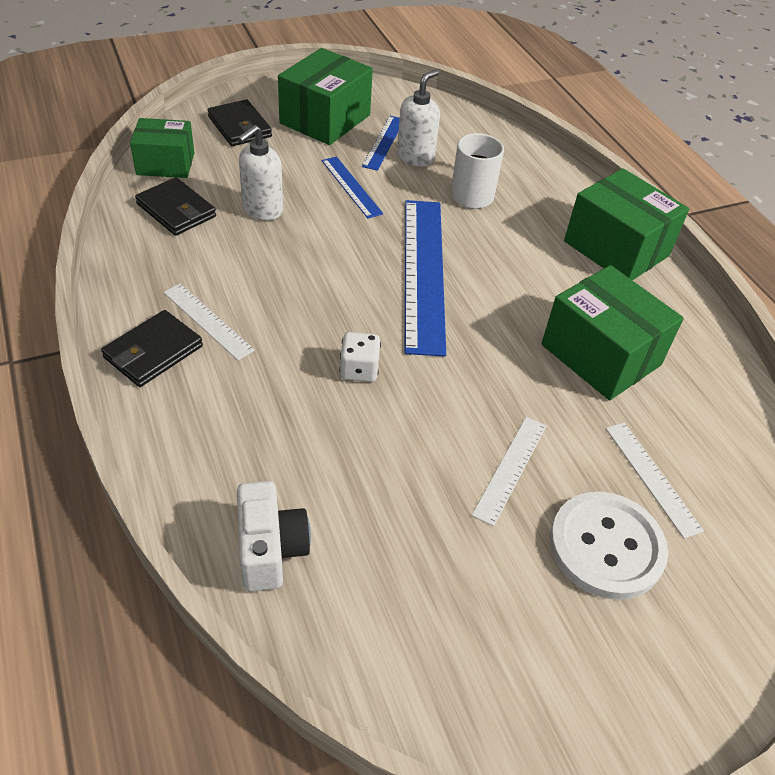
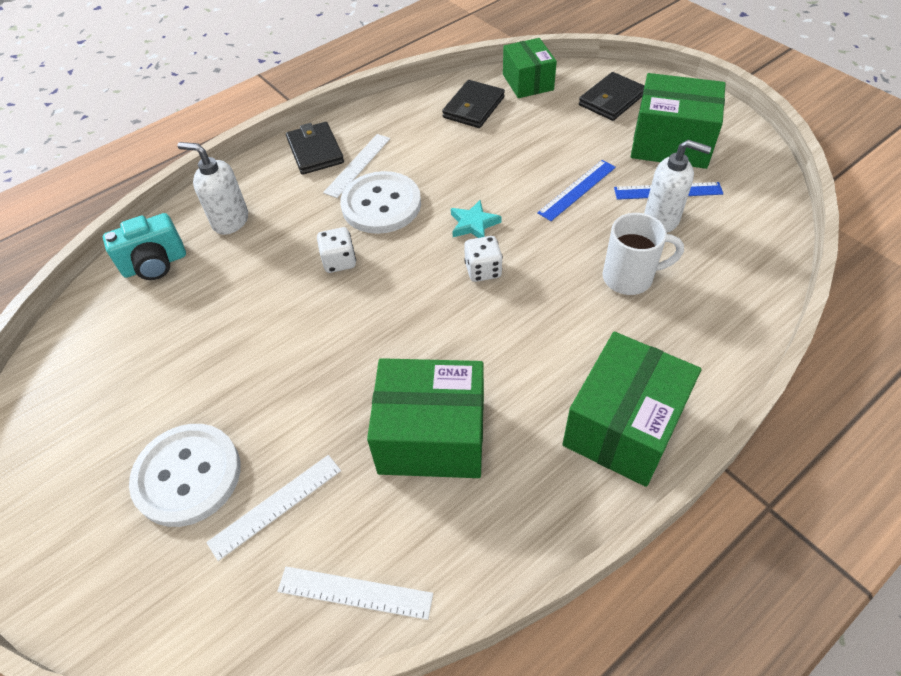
camera: 80 degrees right, 5 degrees up
(153, 352) = (315, 151): black wallet -> black wallet turned 45 degrees clockwise
(262, 210) = (505, 149): white soap dispenser -> white soap dispenser (230, 221)
(270, 550) = (155, 264): white camera -> turquoise camera
(289, 317) = (381, 205): none -> white button
(359, 261) = (473, 224): none -> turquoise star
(423, 272) = (483, 270): blue ruler -> white dice
(510, 469) = (259, 387): white ruler -> white ruler (355, 592)
(601, 355) = (432, 436): green box -> green box turned 60 degrees clockwise

